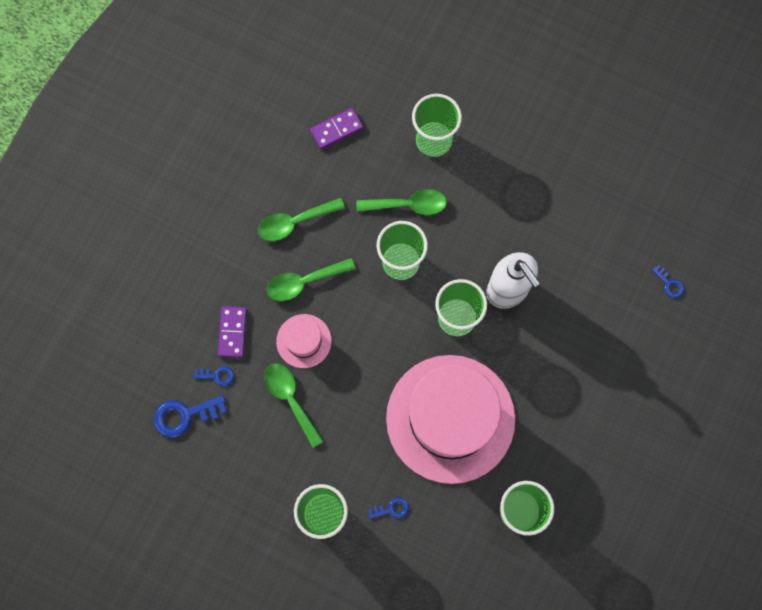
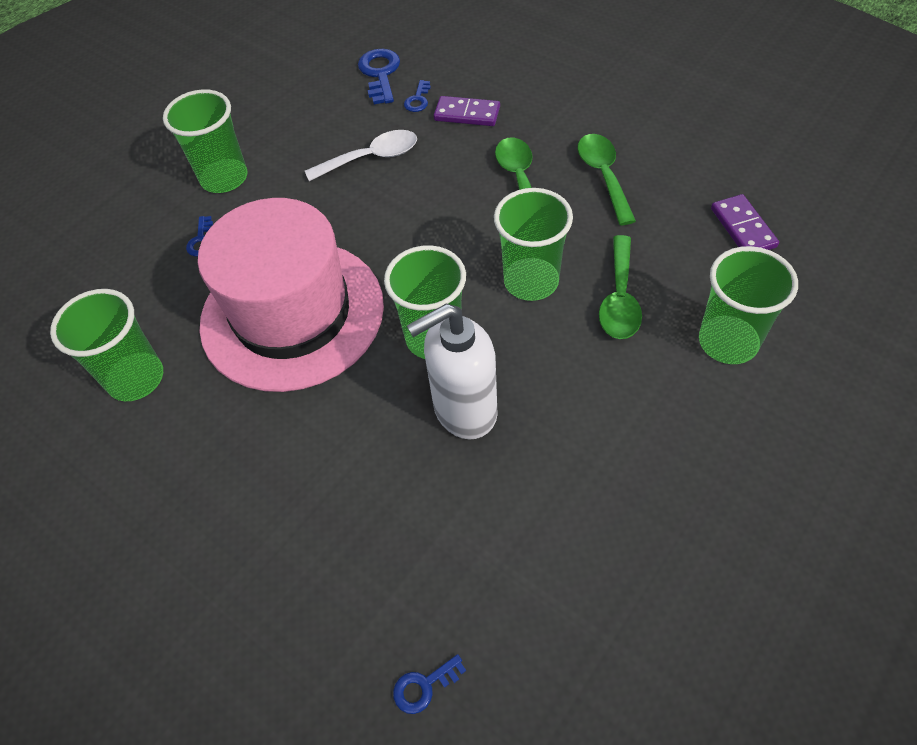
camera: 105 degrees right, 20 degrees down
(290, 399) = (371, 158): green spoon -> white spoon
(304, 341) = (441, 174): pink hat -> none

